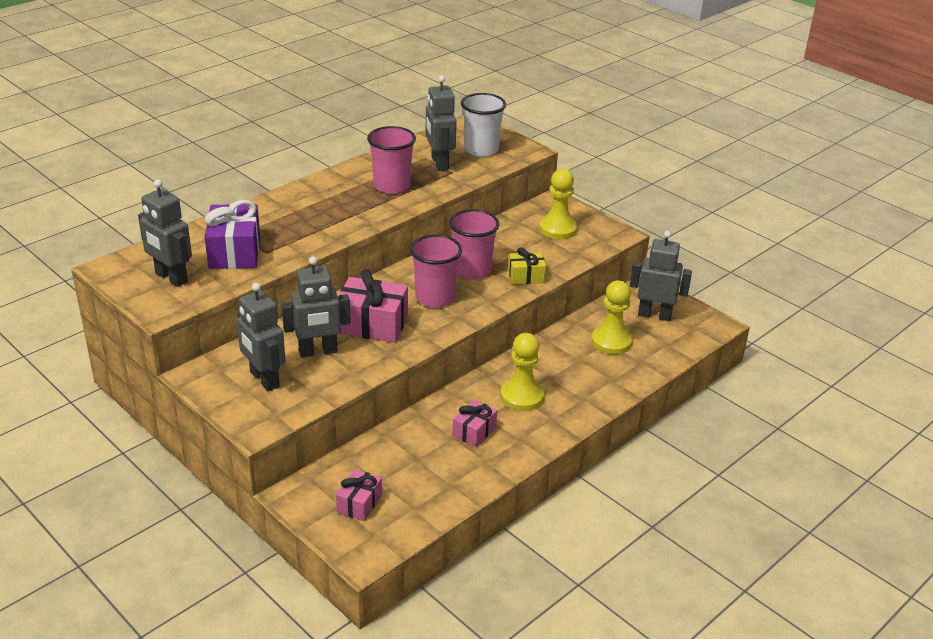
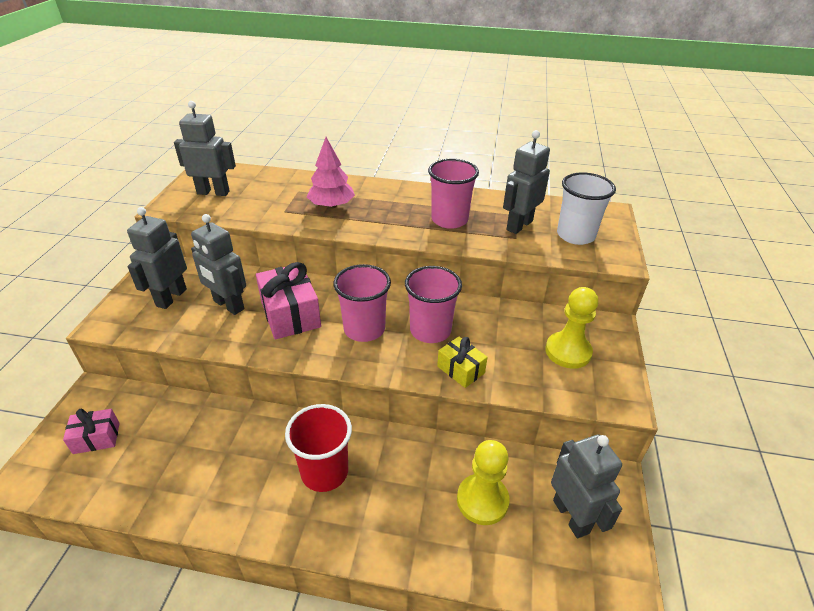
camera: 55 degrees right, 5 degrees up
(171, 278) = (213, 192): grey robot -> grey robot turned 90 degrees clockwise
(235, 252) = (272, 199): purple gift -> none
(291, 227) = (331, 205): none -> pink tree
(474, 431) = (244, 464): pink gift -> none
(522, 396) = (324, 472): yellow pawn -> red cup

